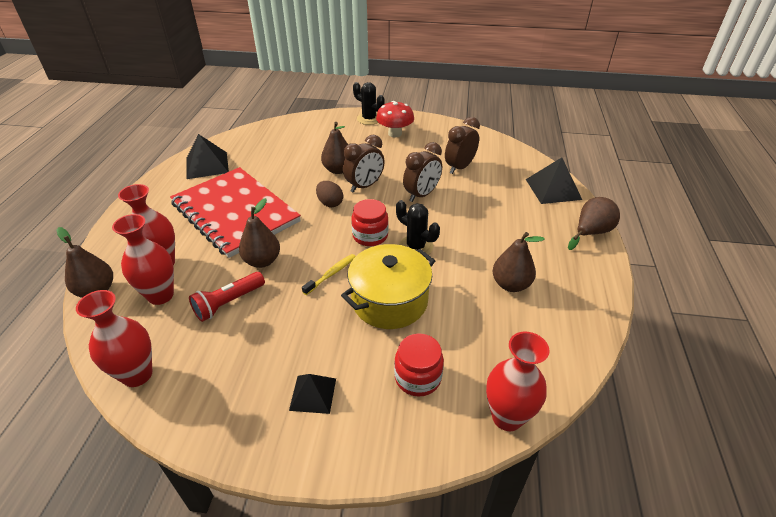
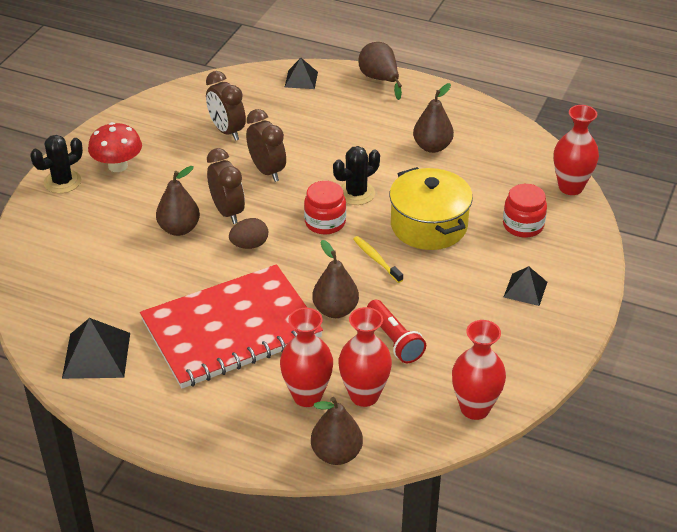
camera: 75 degrees left, 0 degrees up
(553, 189) = (301, 79): black pyramid -> black pyramid, size x0.63

